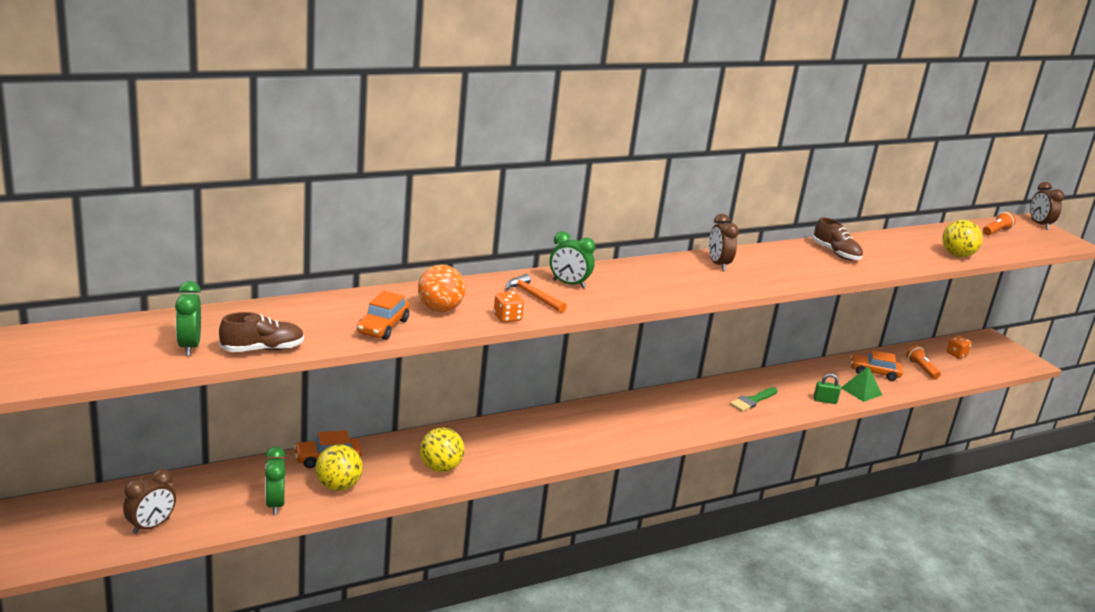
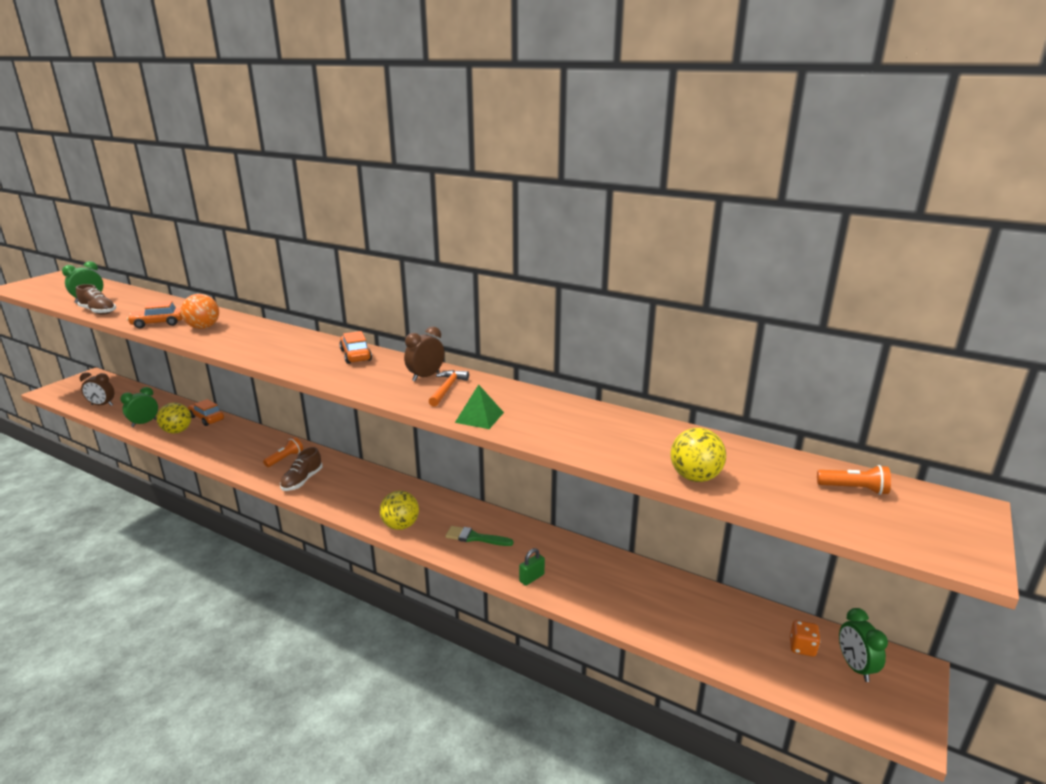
camera: 60 degrees right, 0 degrees up
(440, 468) = (225, 451): yellow ball -> yellow ball (400, 525)
(507, 318) = (210, 344): orange dice -> none
(533, 296) = (260, 341): orange hammer -> orange hammer (447, 389)
(569, 284) = (298, 345): green clock -> green clock (855, 667)
(825, 401) = (531, 578): green padlock -> green padlock turned 75 degrees clockwise
(835, 253) = (555, 414): brown shoe -> brown shoe (302, 481)
(861, 391) = (587, 596): green pyramid -> green pyramid (479, 417)
(874, 373) = (645, 594): orange car -> orange car (356, 355)
(921, 369) = (712, 626): orange flashlight -> orange flashlight (285, 458)
(1039, 224) = (977, 518): brown clock -> none

